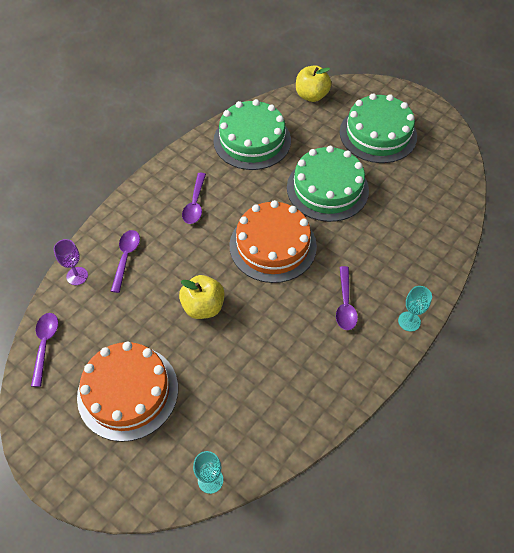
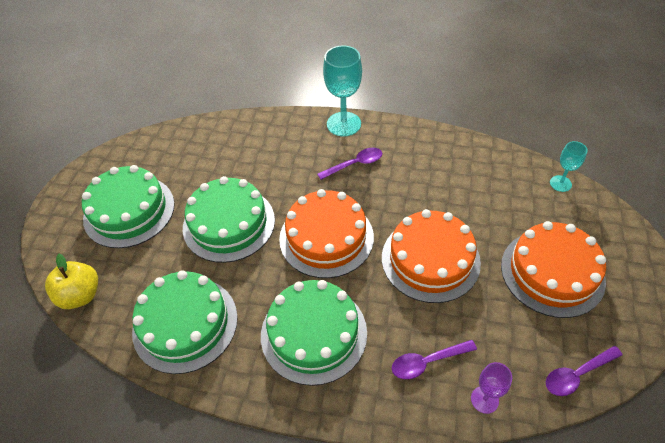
camera: 115 degrees left, 5 degrees down
(195, 204) = (313, 333): purple spoon -> green cake
(203, 307) = (430, 259): yellow apple -> orange cake
(409, 321) = (343, 124): turquoise goblet -> turquoise goblet, size x1.81

